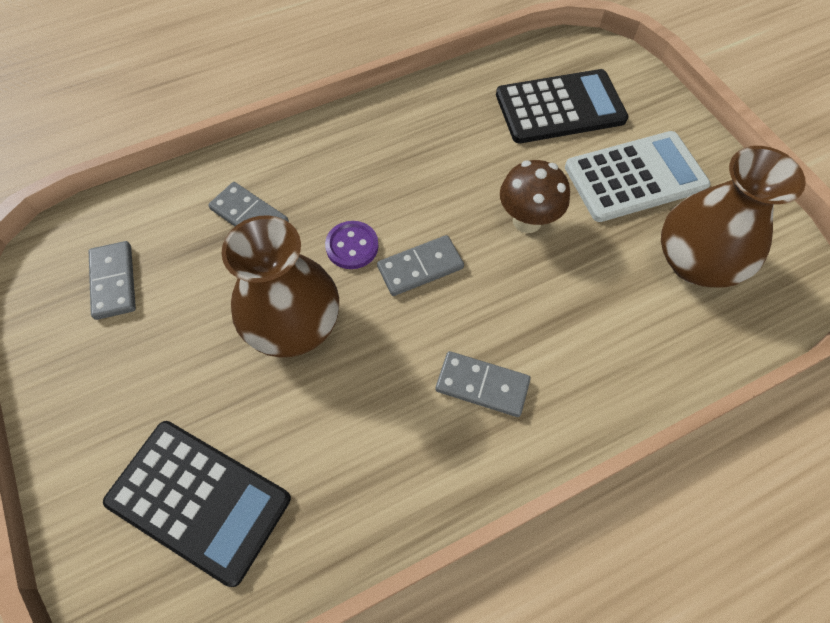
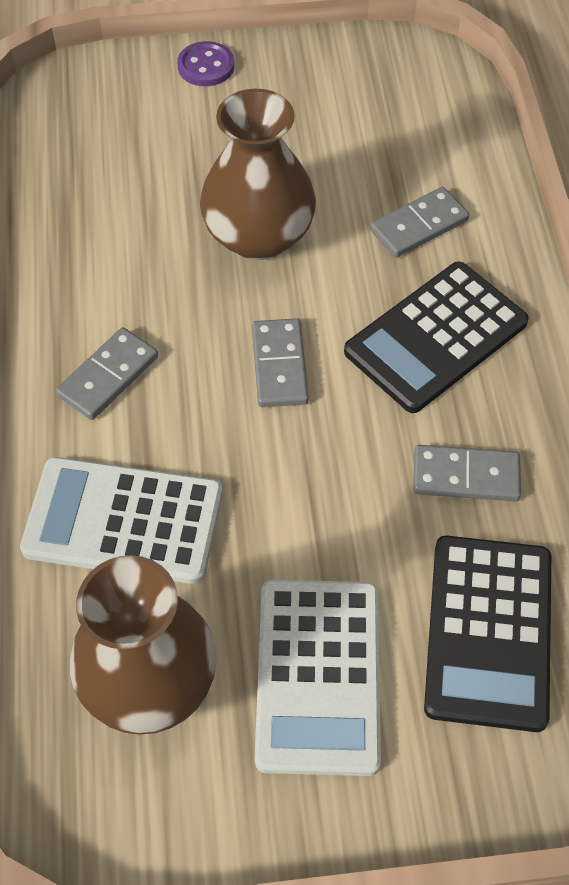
camera: 110 degrees right, 5 degrees down
(113, 282) = (375, 107): grey domino -> grey domino (466, 476)
(199, 500) = (116, 138): black calculator -> black calculator (436, 337)
(352, 246) = (337, 309): purple button -> purple button (206, 66)
(527, 221) = (299, 503): brown mushroom -> none
(598, 322) = (123, 521): none -> white calculator

